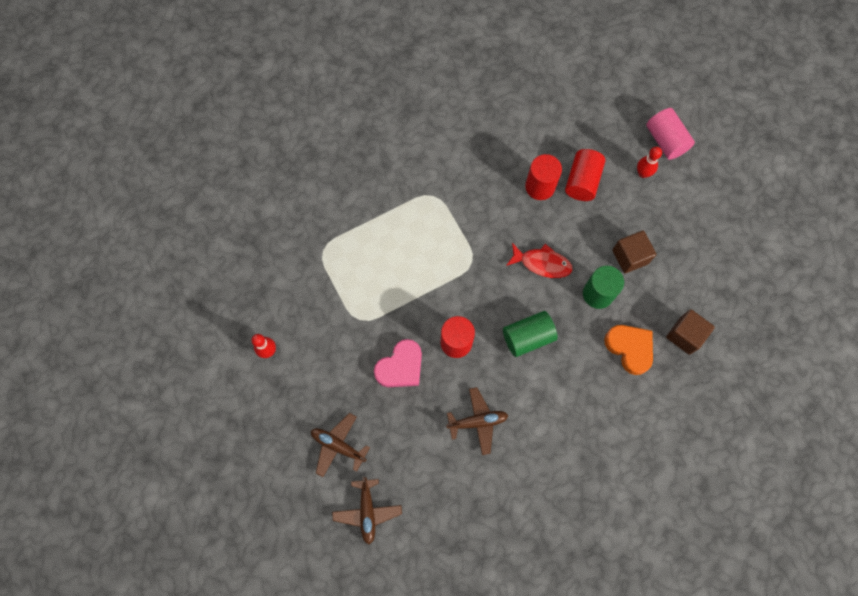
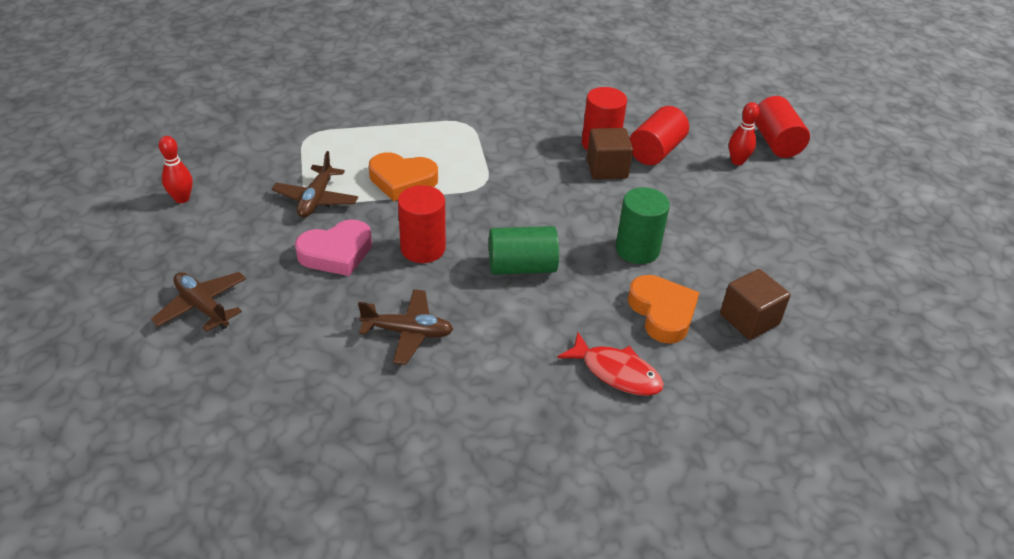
camera: 15 degrees right, 30 degrees down
(367, 511) = (192, 387): brown plane -> brown plane (316, 199)
(413, 278) = (402, 180): none -> orange heart
(542, 263) = (573, 206): red fish -> red fish (616, 372)
(630, 257) = (695, 226): brown cube -> brown cube (607, 168)
(665, 140) = (776, 142): pink cylinder -> red cylinder

